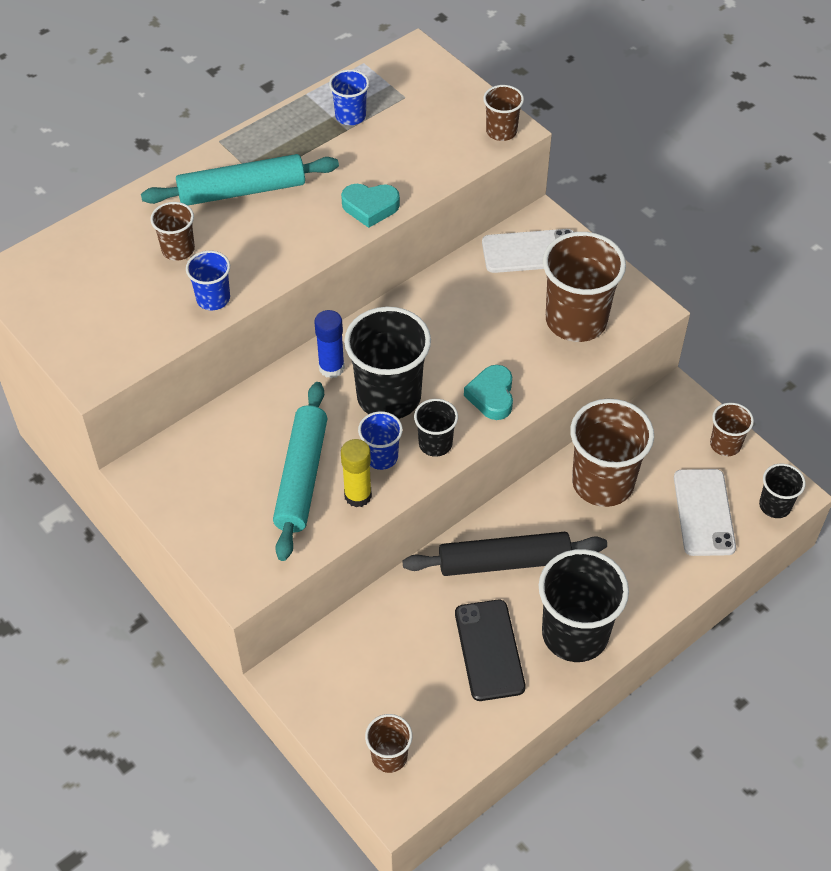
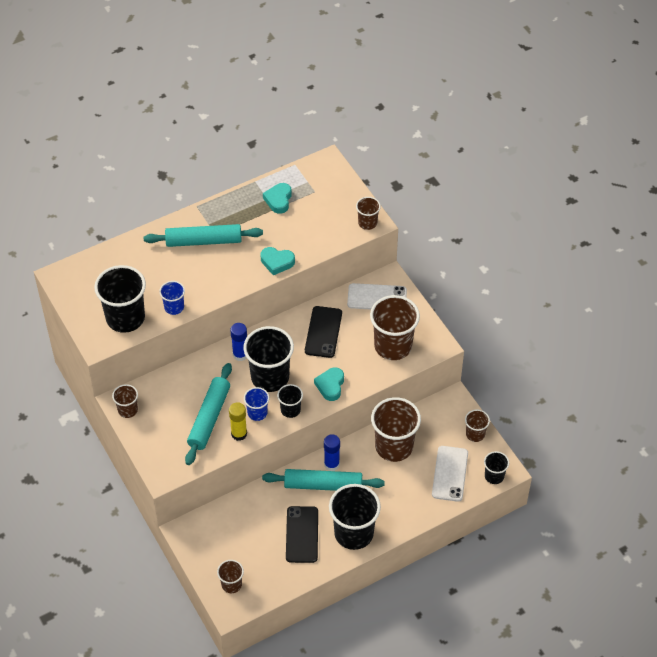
camera: 10 degrees right, 0 degrees up
(132, 327) = (125, 318): none -> black cup
(178, 249) = (159, 273): brown cup -> brown cup (127, 410)
(350, 116) = (278, 200): blue cup -> turquoise heart
(459, 314) = (323, 332): none -> black phone
(504, 561) = (323, 485): black rolling pin -> turquoise rolling pin
(509, 526) = (331, 464): none -> blue glue stick

